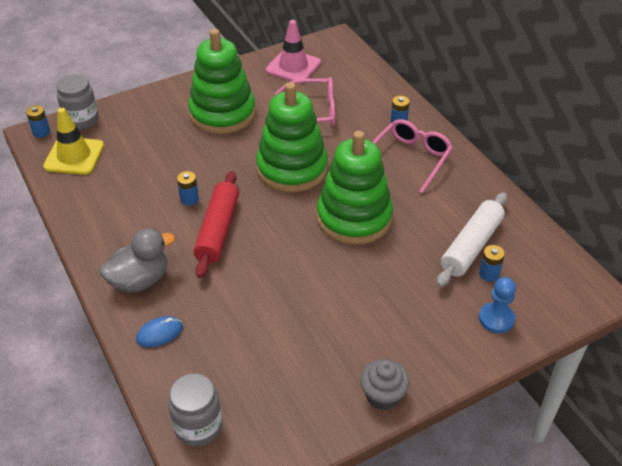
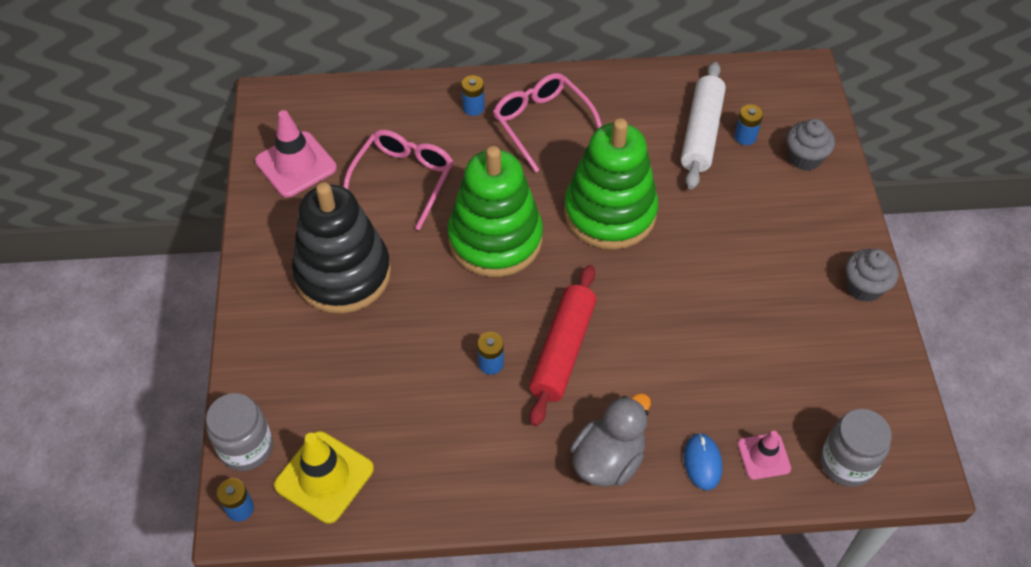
camera: 65 degrees left, 10 degrees up
(140, 280) = (608, 460): grey duck -> grey duck turned 45 degrees clockwise
(181, 369) = (764, 456): none -> pink traffic cone
(218, 230) = (563, 351): red rolling pin -> red rolling pin turned 75 degrees clockwise
(222, 113) = (343, 274): green stacking toy -> black stacking toy
(471, 246) = (701, 133): white rolling pin -> white rolling pin turned 45 degrees clockwise
(496, 319) = (804, 158): blue pawn -> grey cupcake

